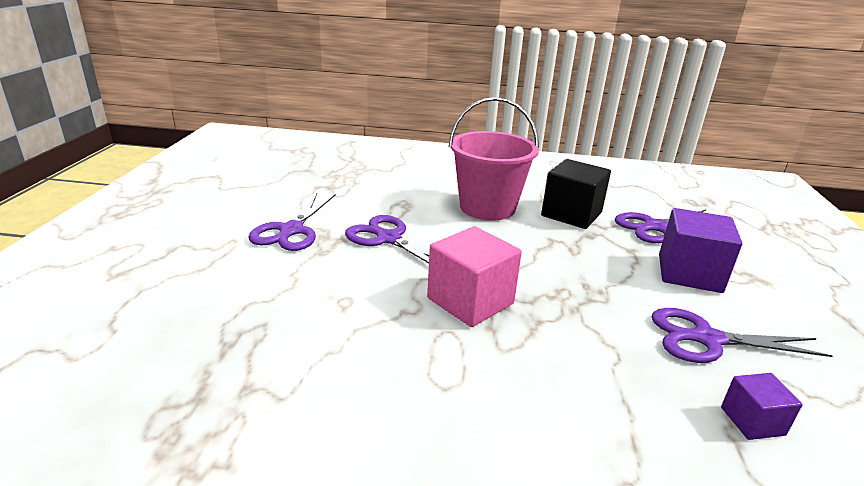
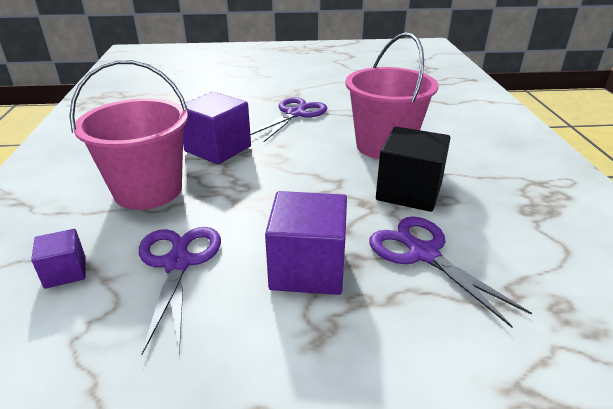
camera: 80 degrees right, 5 degrees up
(291, 230) = (289, 86): purple scissors -> none
(470, 301) = (218, 149): pink cube -> purple cube
(574, 360) = (148, 190): none -> pink bucket

